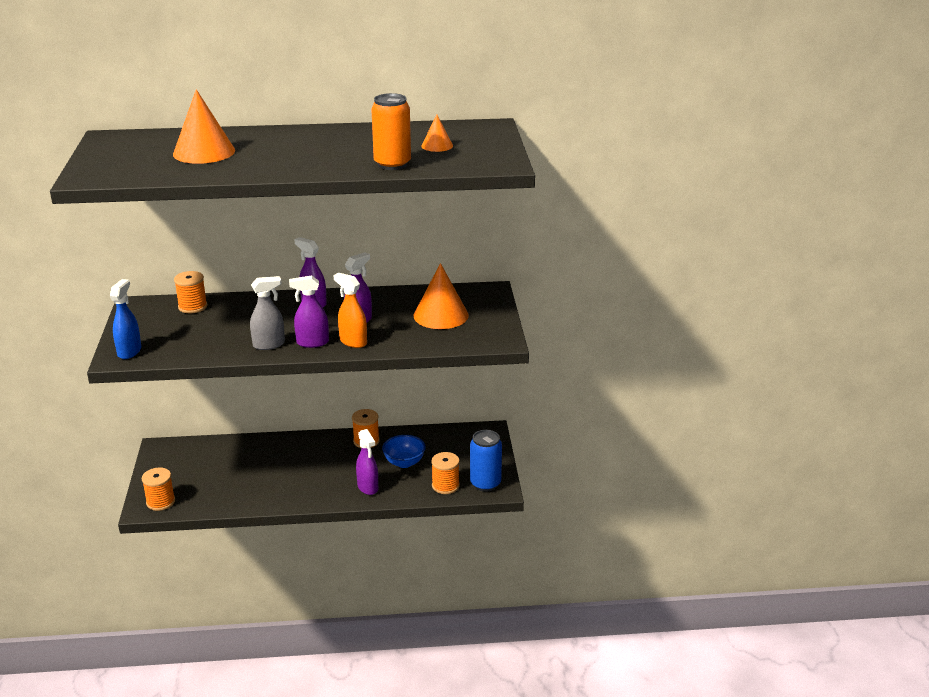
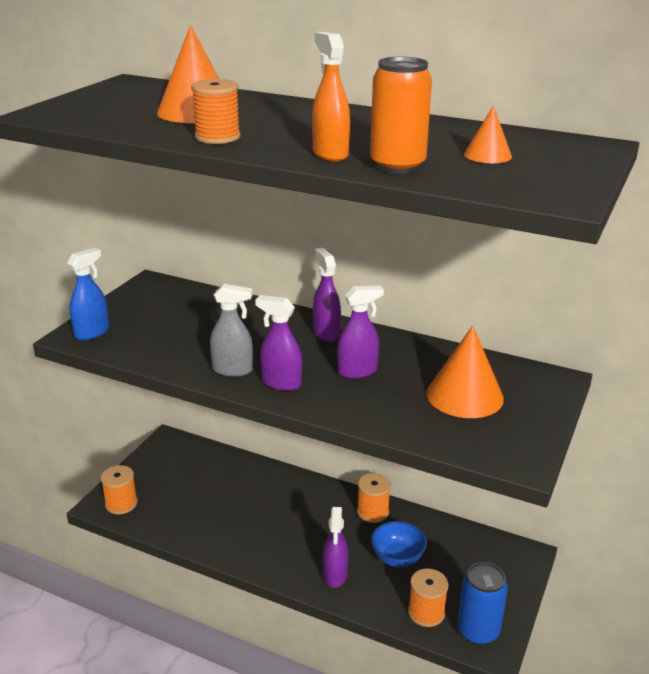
camera: 30 degrees right, 0 degrees up
(192, 307) = (200, 300): orange spool -> orange spool (217, 137)
(353, 342) = (328, 397): orange spray bottle -> orange spray bottle (330, 154)

